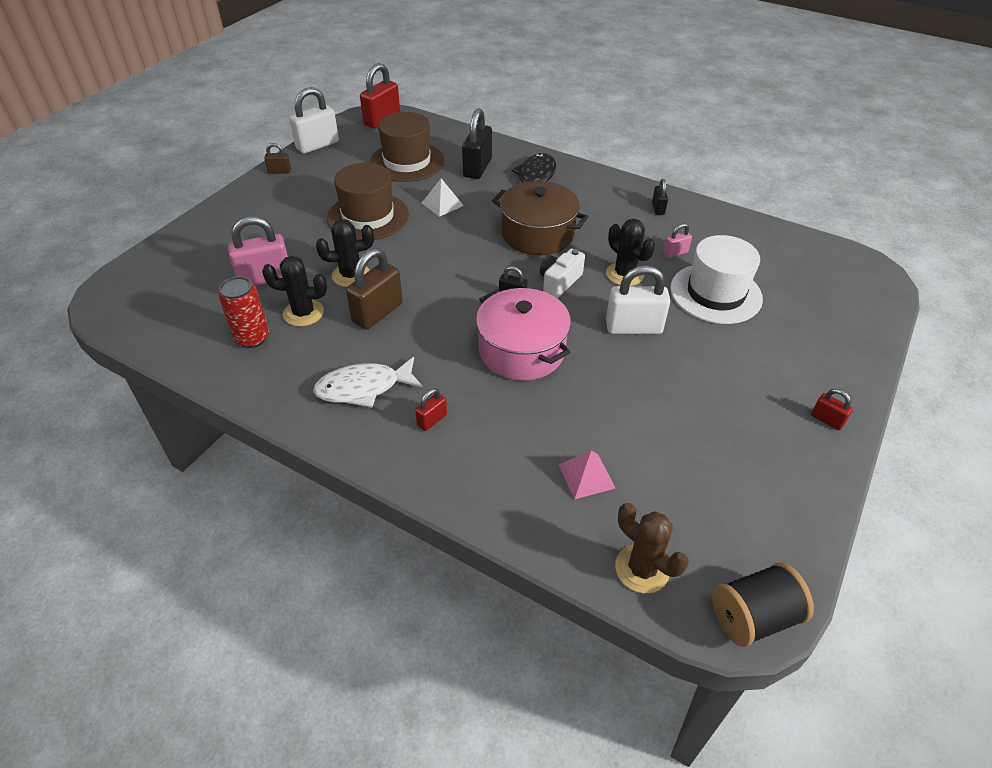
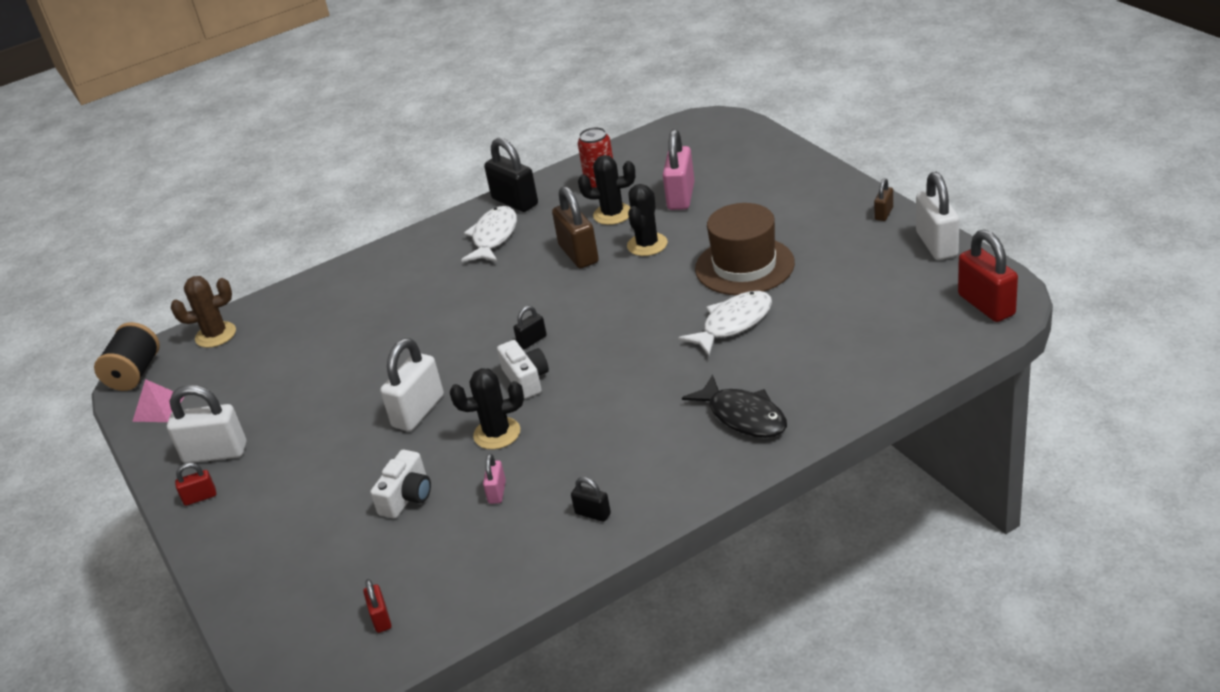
camera: 125 degrees right, 10 degrees down
(303, 313) = (612, 214): black cactus -> black cactus turned 60 degrees clockwise
(407, 161) = (852, 311): brown hat -> none
(432, 420) = (429, 265): red padlock -> red padlock (381, 618)
(442, 204) = (733, 323): white pyramid -> white fish
(477, 168) = (800, 369): black padlock -> black padlock (515, 202)
(521, 350) = (456, 329): pink pot -> none
(537, 234) = (620, 385): brown pot -> none
(586, 476) = (304, 330): pink pyramid -> pink pyramid (158, 408)
(715, 293) = (407, 497): white hat -> white camera
(780, 442) = (215, 453): none -> white padlock

